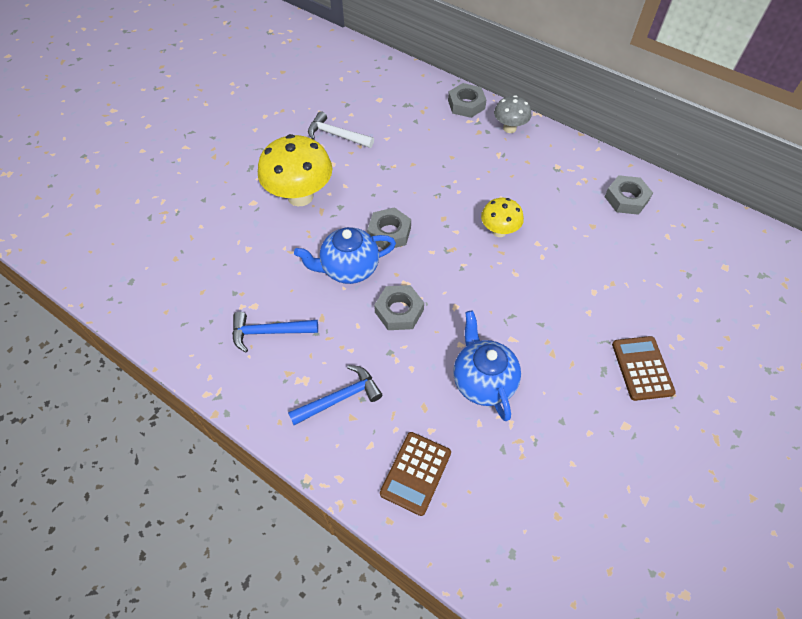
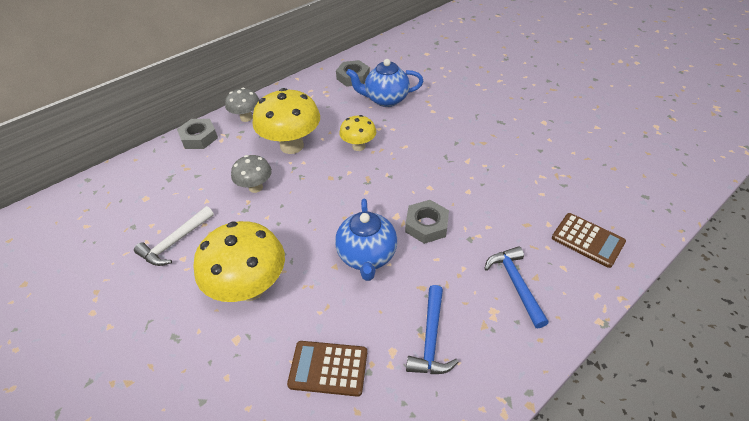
camera: 75 degrees left, 10 degrees down
(389, 232) = (333, 218): grey nut -> none
(412, 166) = (255, 187): none -> grey mushroom
(479, 176) = (292, 146): none -> yellow mushroom
(483, 381) = (504, 184): blue teapot -> blue teapot (385, 99)
(642, 368) = (500, 105): brown calculator -> brown calculator (328, 368)

